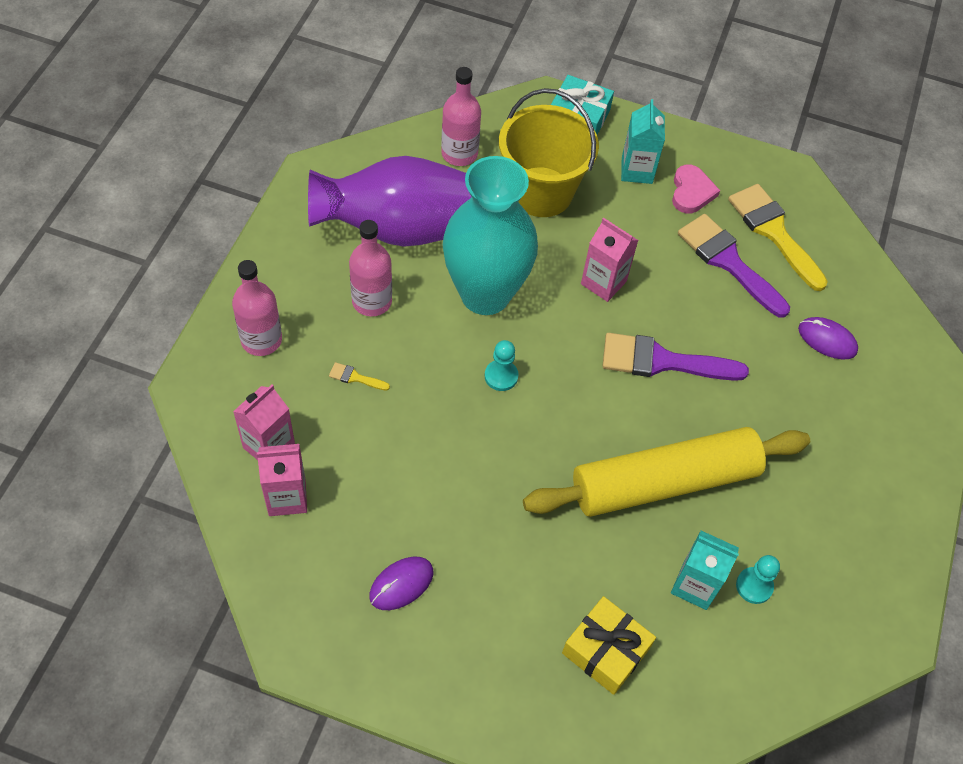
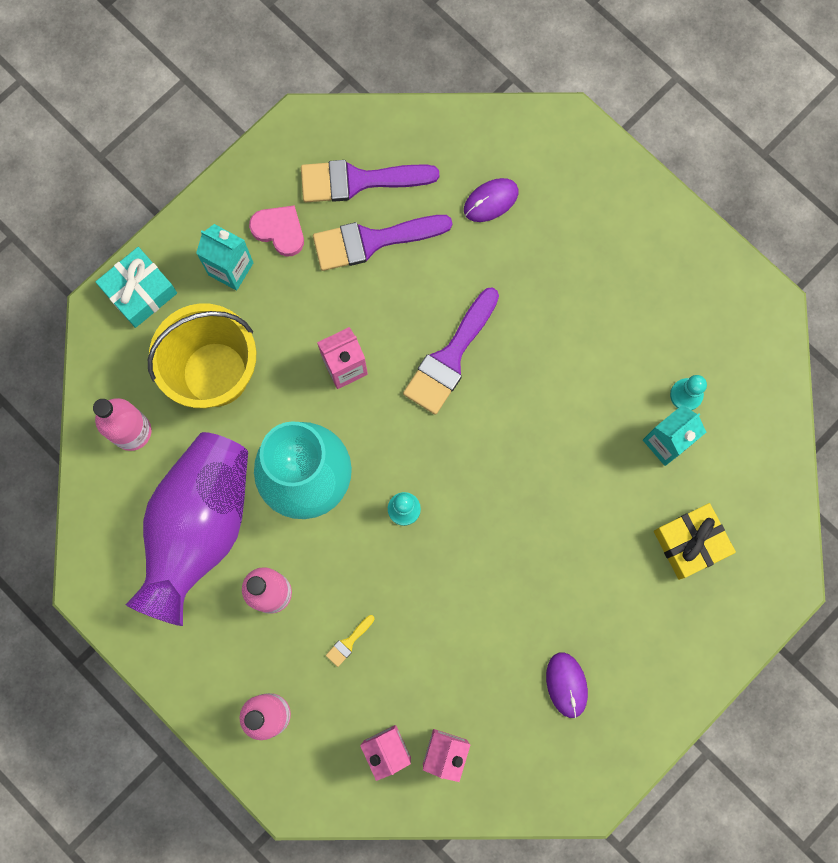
camera: 60 degrees left, 20 degrees up
(664, 482) = (566, 418): yellow rolling pin -> none
(774, 232) = (358, 180): yellow brush -> purple brush

